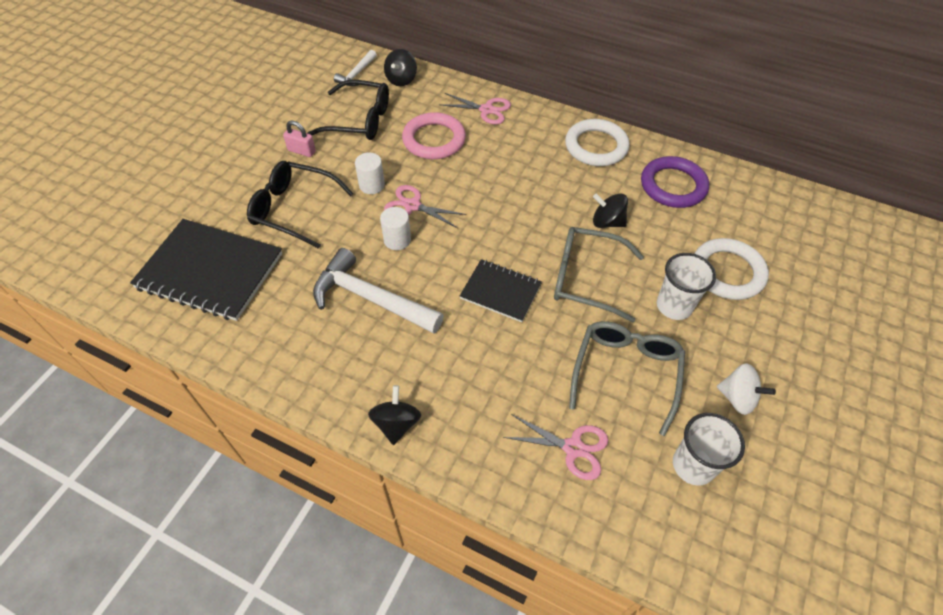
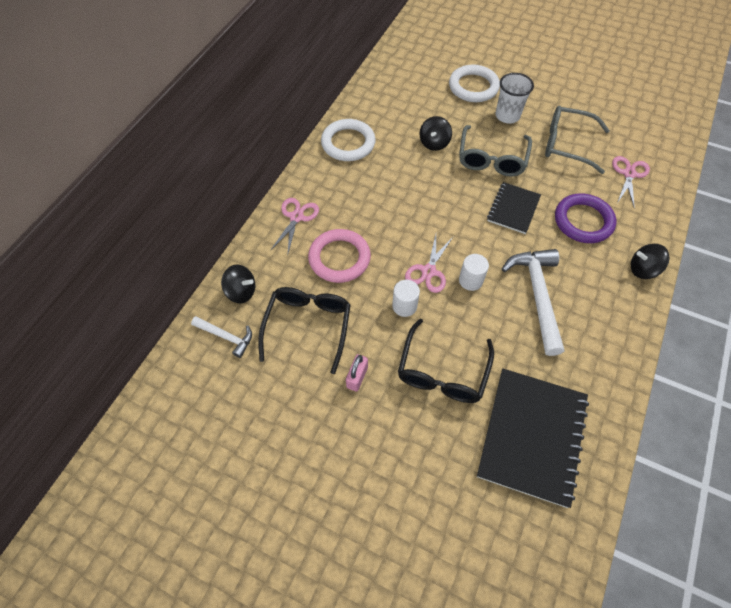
camera: 90 degrees left, 5 degrees up
(370, 298) = (537, 295): white hammer -> white hammer turned 150 degrees clockwise
(673, 186) = (392, 103): purple ring -> purple ring (583, 221)
(693, 465) = (622, 121): white cup -> none
(737, 398) = (571, 97): white spinning top -> none

